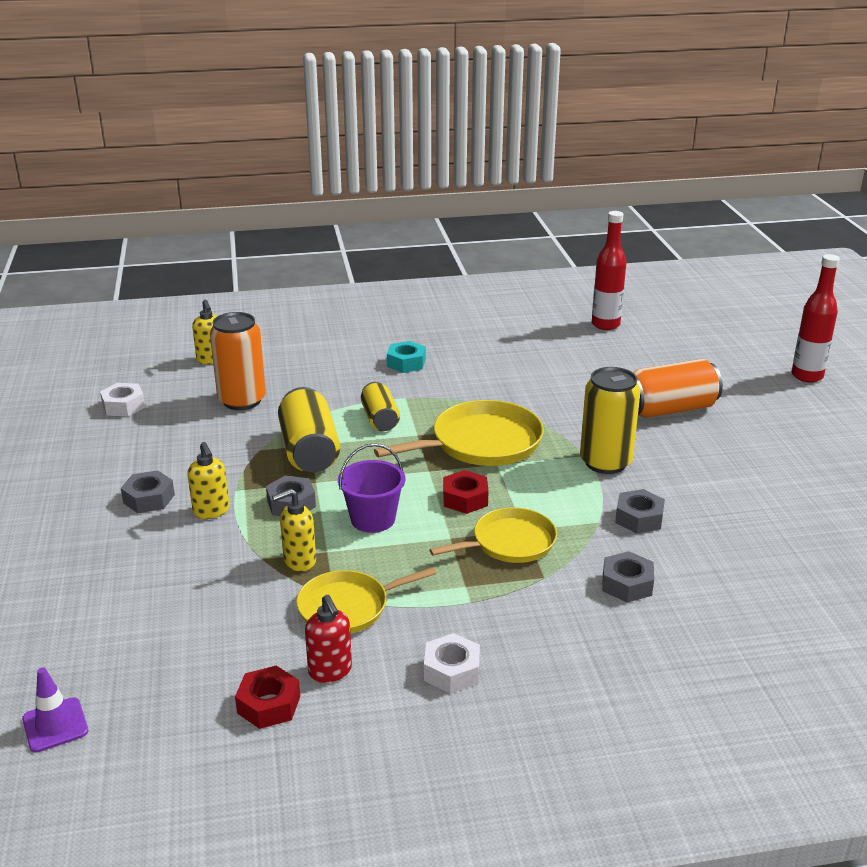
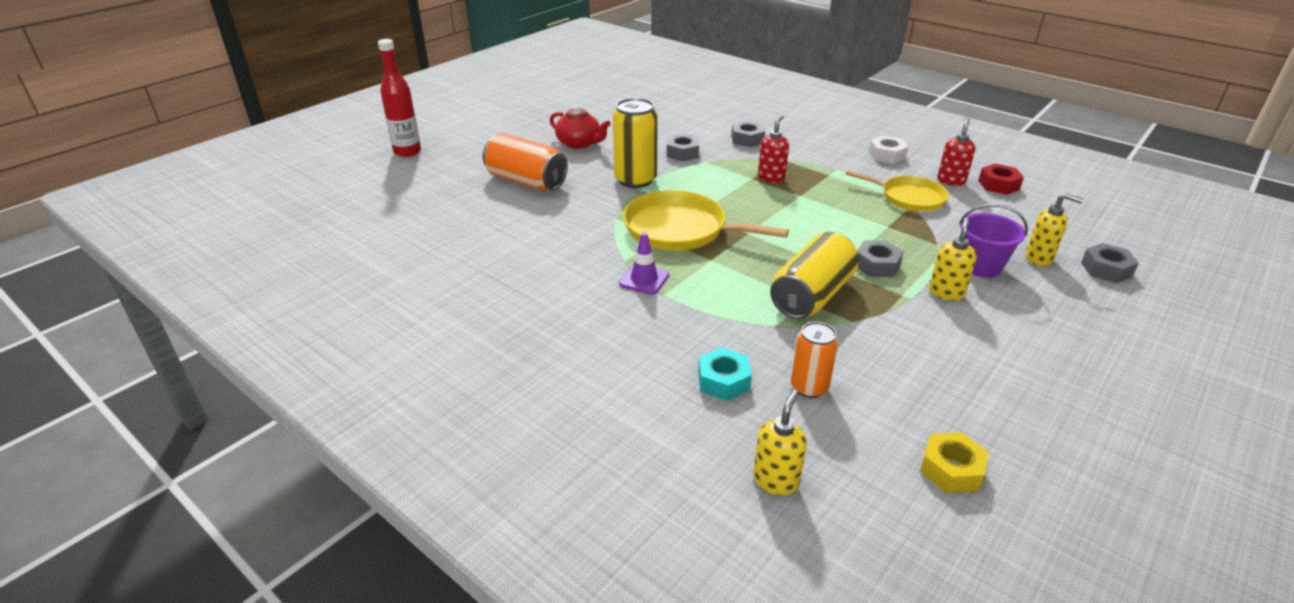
camera: 130 degrees left, 5 degrees up
(55, 725) = (1136, 229): purple traffic cone -> purple traffic cone (644, 280)
(123, 406) = (951, 469): white nut -> yellow nut
(149, 499) = (994, 332): grey nut -> grey nut (1106, 269)
(242, 400) = (809, 387): orange can -> orange can, size x0.62
(299, 561) = (912, 230): yellow soap dispenser -> yellow soap dispenser (1039, 258)
(373, 519) = (832, 227): purple bucket -> purple bucket (980, 266)
(380, 419) = (716, 288): yellow can -> none
(406, 363) = (598, 327): turquoise nut -> turquoise nut (723, 381)
(465, 499) = (755, 207): red nut -> none
(509, 543) = (771, 177): yellow pan -> red soap dispenser
(605, 325) = (380, 255): red bottle -> none
(736, 467) = (579, 143): none -> red teapot

